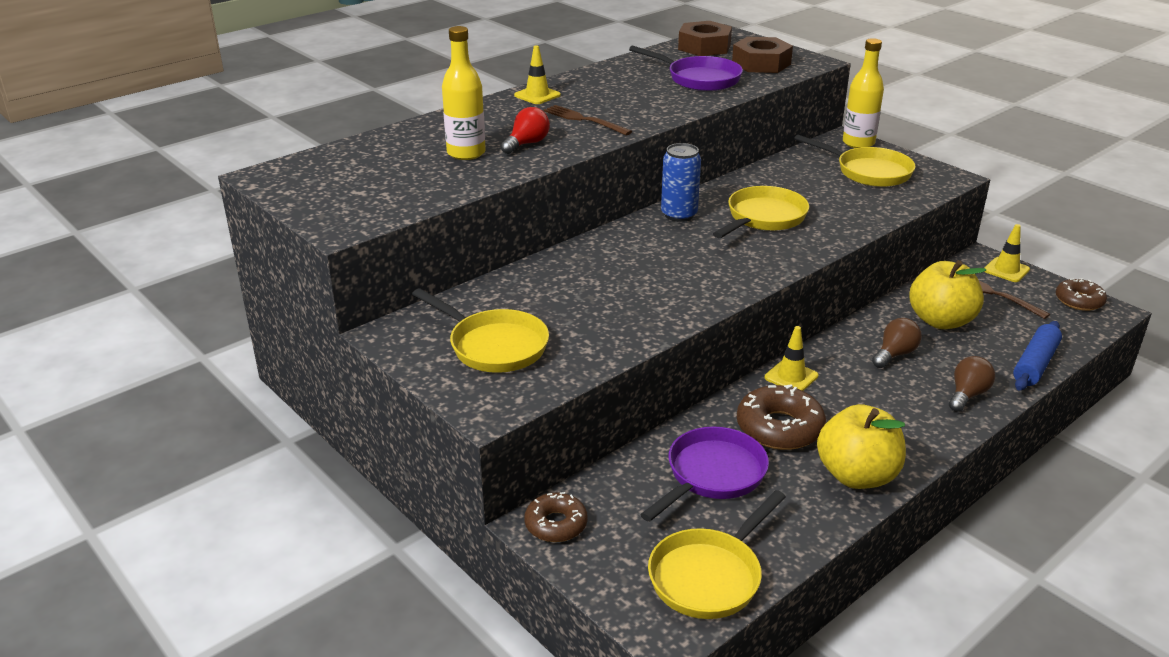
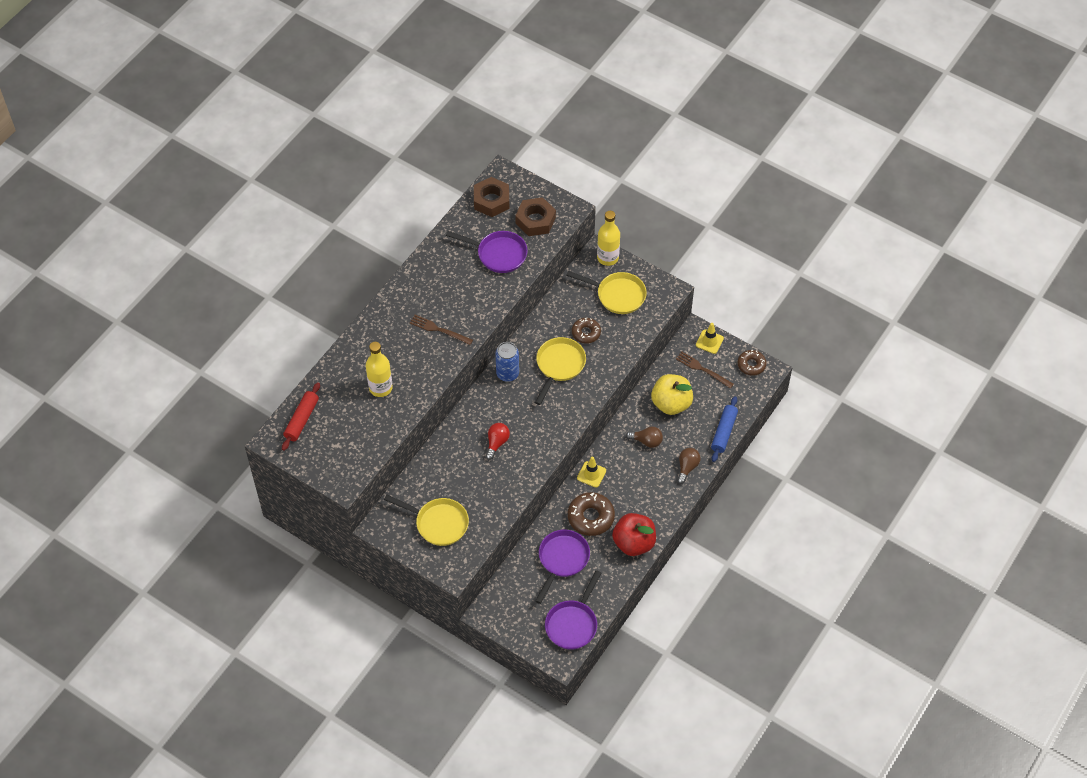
camera: 15 degrees left, 25 degrees up
(324, 164) = (301, 420): none -> red rolling pin
(527, 144) = (413, 368): red light bulb -> red light bulb (497, 443)
(537, 95) = (398, 302): yellow traffic cone -> none
(556, 524) = (493, 610): brown donut -> brown donut (586, 333)
(709, 576) = (573, 624): yellow pan -> purple pan
(856, 475) = (634, 543): yellow apple -> red apple
(895, 354) = (646, 441): brown light bulb -> brown light bulb turned 75 degrees clockwise

